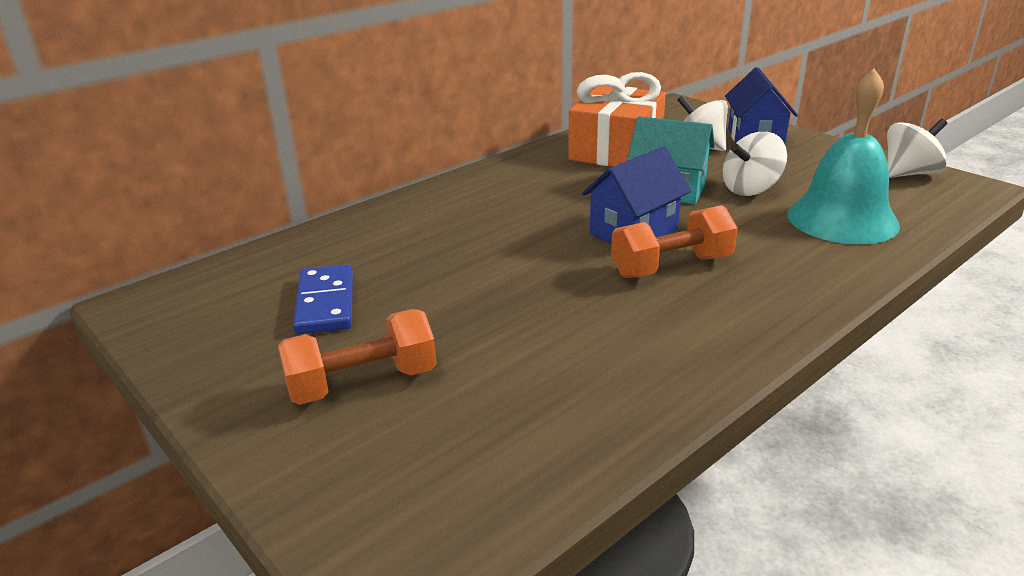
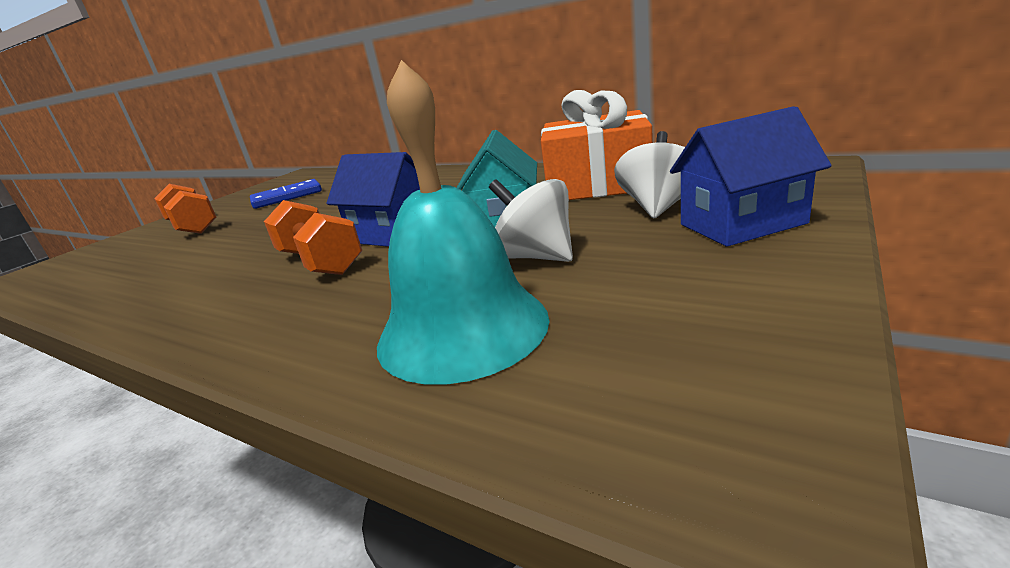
camera: 75 degrees right, 5 degrees down
(909, 174) = (744, 373): white spinning top -> none

